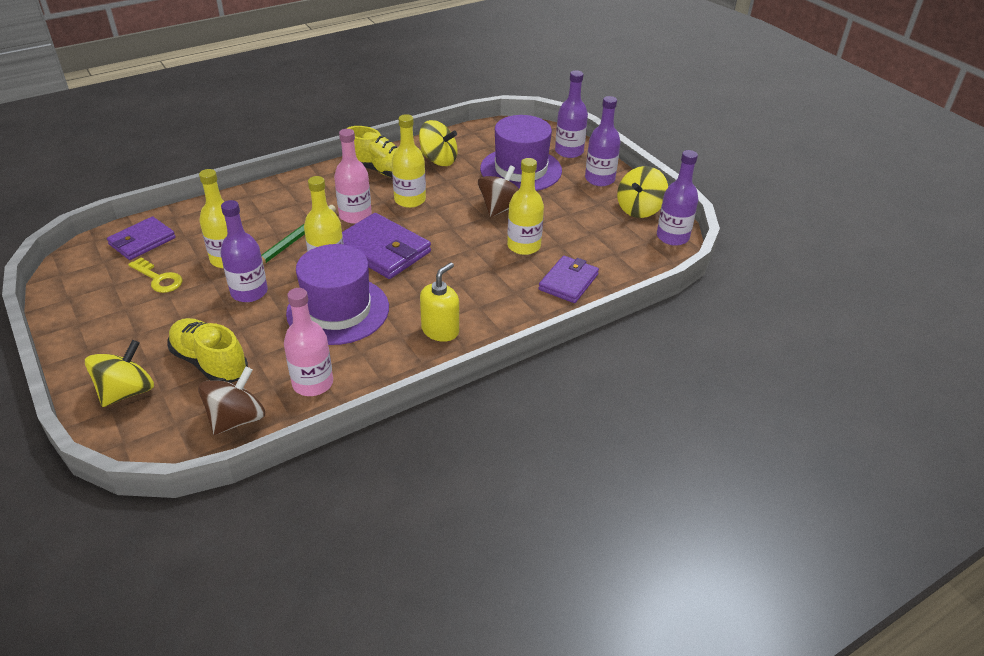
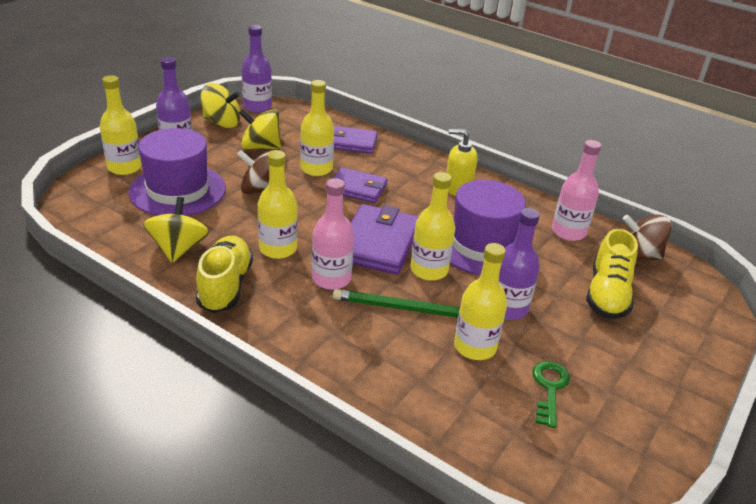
camera: 115 degrees left, 5 degrees down
(127, 392) = (684, 329): yellow spinning top -> yellow spinning top (260, 147)
(142, 241) = (505, 445): purple wallet -> purple wallet (357, 188)
(159, 279) = (549, 388): yellow key -> green key
(569, 151) = (124, 167): purple bottle -> yellow bottle

